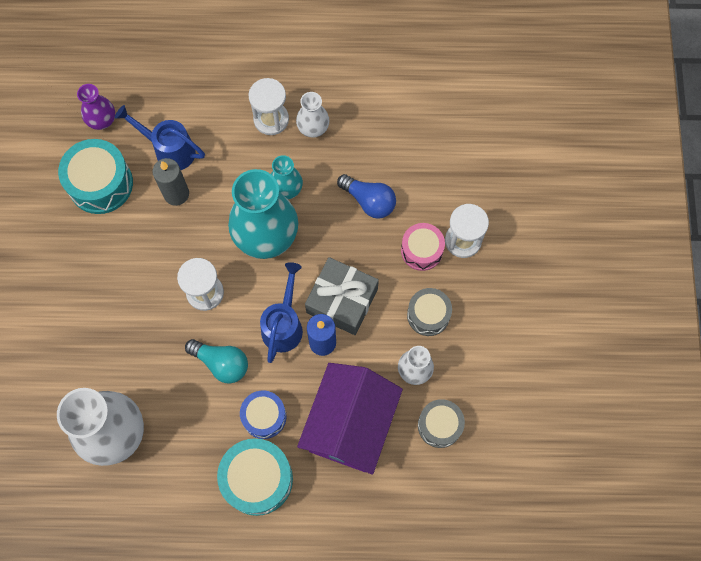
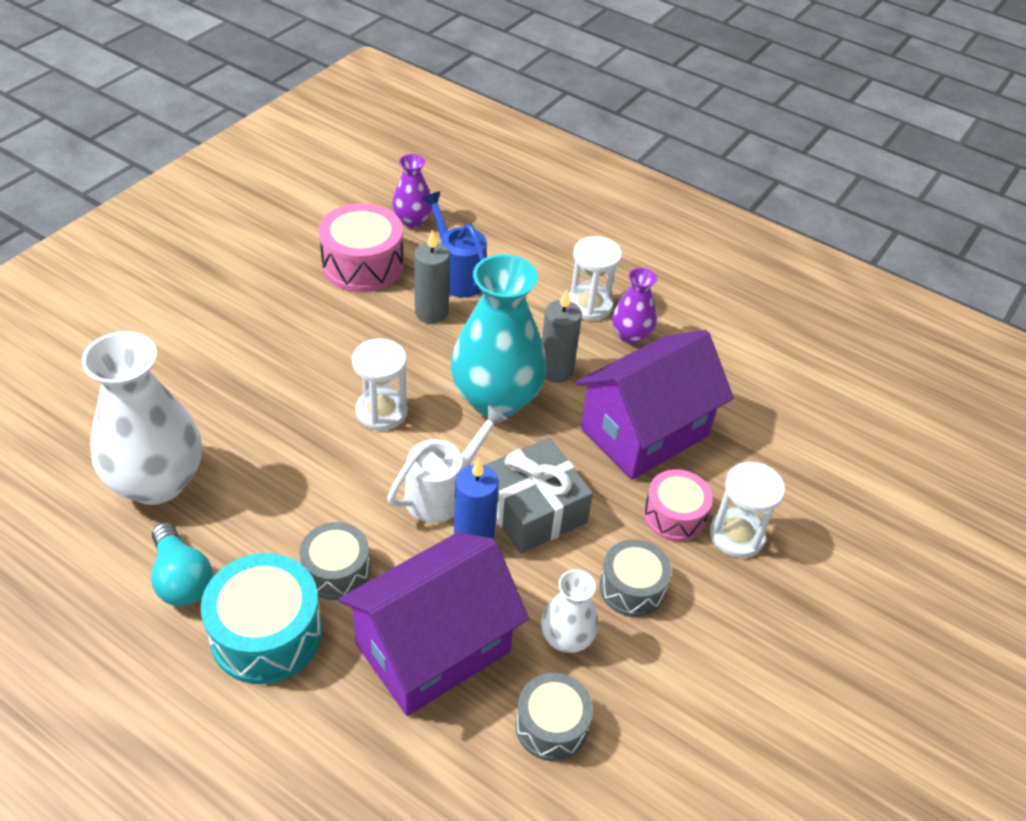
camera: 30 degrees right, 25 degrees down
(100, 184) = (363, 265): turquoise drum -> pink drum
(221, 363) = (337, 487): turquoise light bulb -> turquoise light bulb (181, 579)
(264, 416) = (336, 571): blue drum -> grey drum
(284, 325) = (443, 492): blue watering can -> white watering can
(286, 189) = (555, 371): turquoise vase -> grey candle
(313, 128) = (631, 335): white vase -> purple vase
(369, 201) = (644, 432): blue light bulb -> purple house

